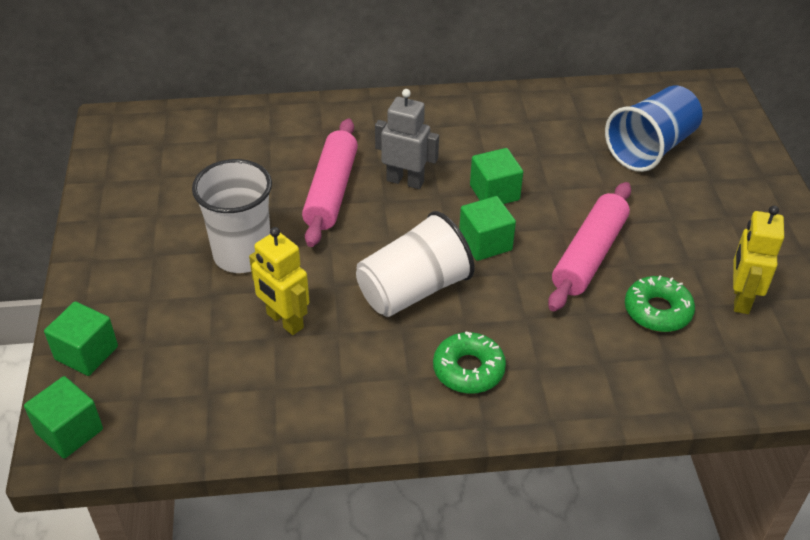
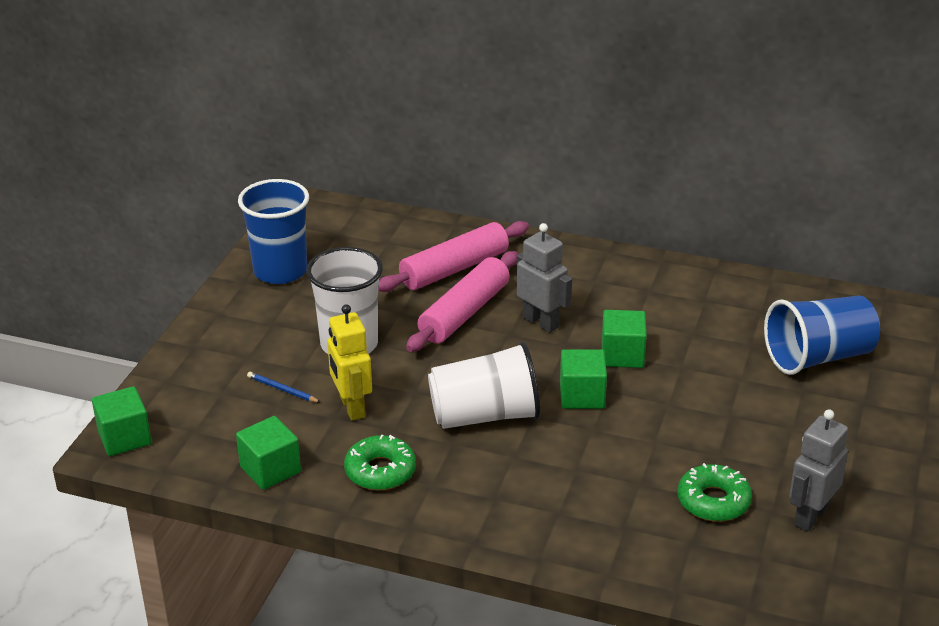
camera: 25 degrees right, 10 degrees down
(86, 353) = (172, 384): green cube -> green cube (270, 469)
(129, 197) = (280, 271): none -> blue cup
(205, 323) = (282, 389): none -> blue pencil
(468, 369) = (491, 494): green donut -> green donut (380, 471)
(589, 255) = (679, 434): pink rolling pin -> pink rolling pin (454, 269)
(740, 299) = (810, 516): yellow robot -> grey robot

